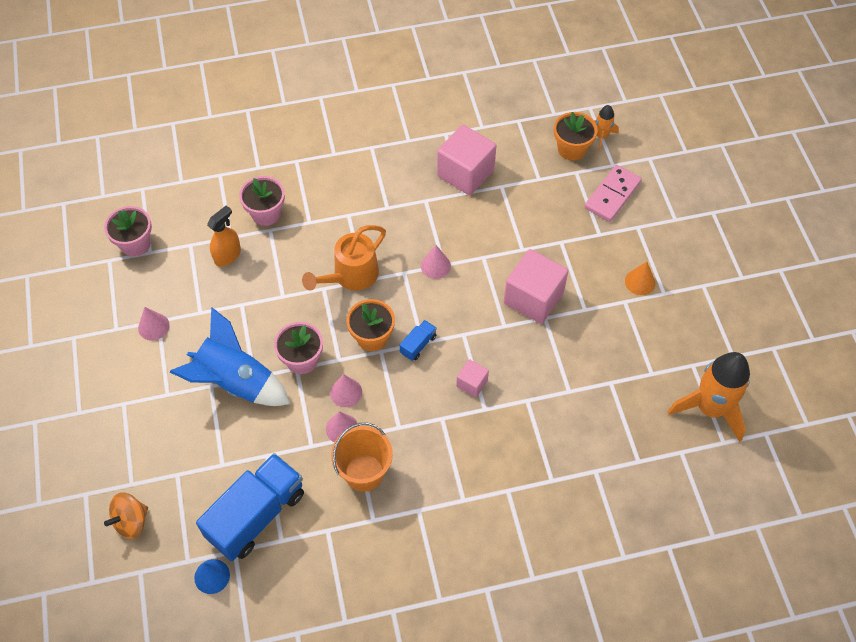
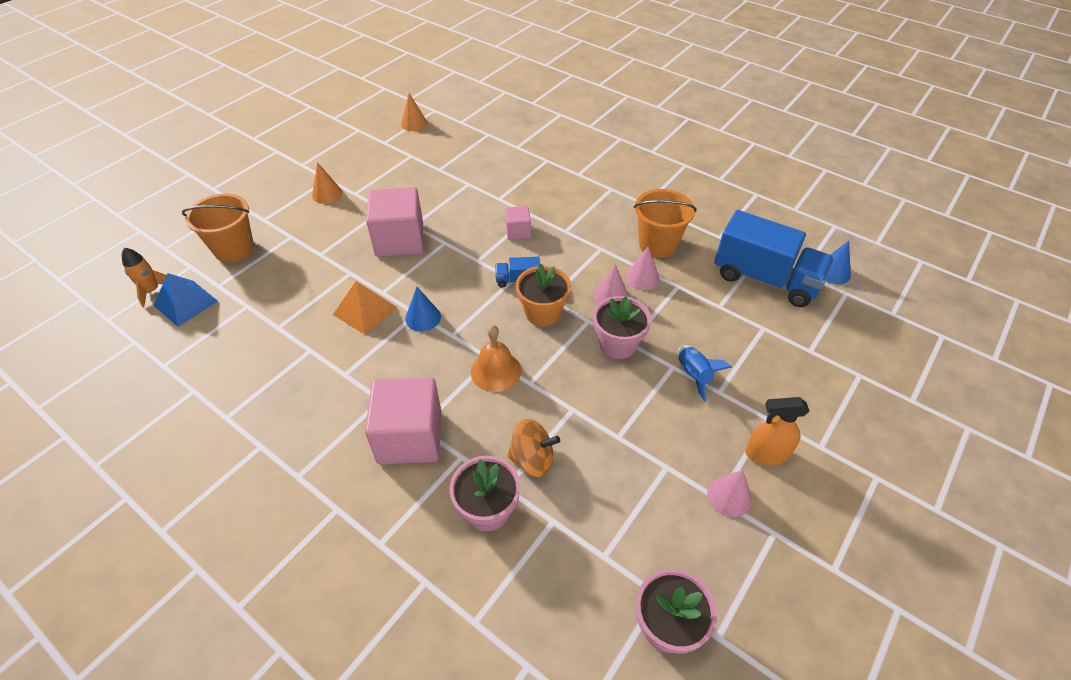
camera: 130 degrees left, 10 degrees down
(131, 521) = (878, 349): orange spinning top -> orange spinning top (532, 459)
(227, 255) = (578, 501): orange spray bottle -> orange spray bottle (766, 453)
(235, 382) = (694, 375): blue rocket -> blue rocket, size x0.48
(256, 515) = (765, 279): blue truck -> blue truck turned 150 degrees counterclockwise
(350, 276) = (496, 371): orange watering can -> orange bell
(435, 266) = (423, 317): pink cone -> blue cone
(465, 173) = (279, 364): pink cube -> pink cube (410, 437)
(473, 238) = (364, 311): none -> orange pyramid
(571, 149) = (186, 303): orange flower pot -> blue pyramid
(612, 195) = (234, 249): pink domino -> orange bucket
(710, 408) = (413, 123): orange rocket -> orange cone

